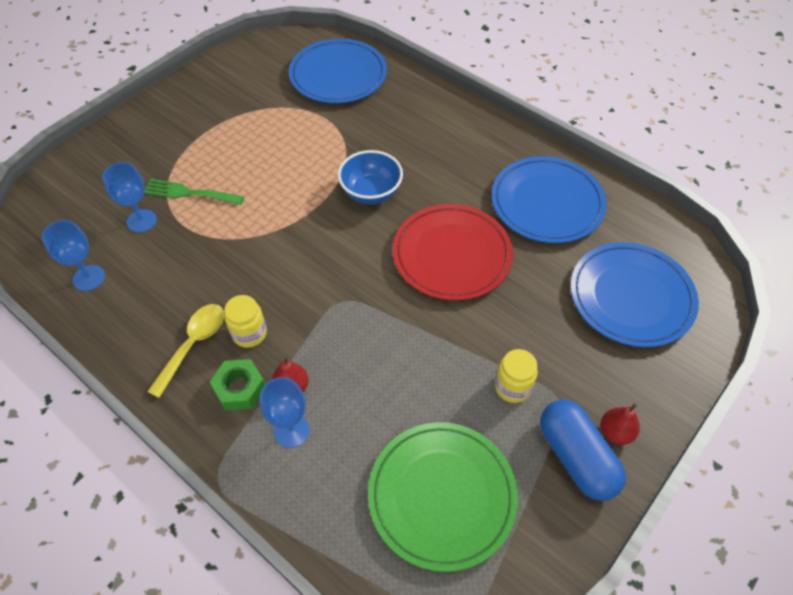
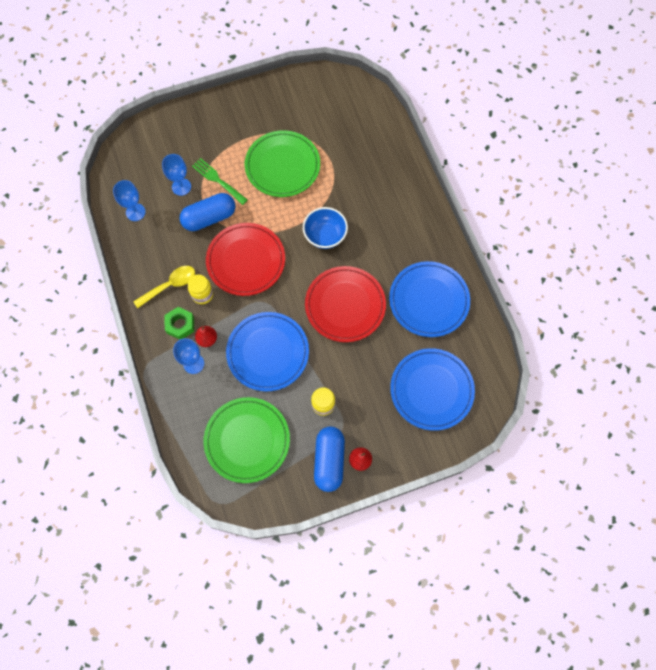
camera: 30 degrees right, 15 degrees up
(203, 239) = (209, 218): none -> blue capsule
(266, 145) = (282, 166): none -> green plate
(286, 265) = (246, 261): none -> red plate
(338, 75) = (361, 130): blue plate -> blue plate (268, 352)

